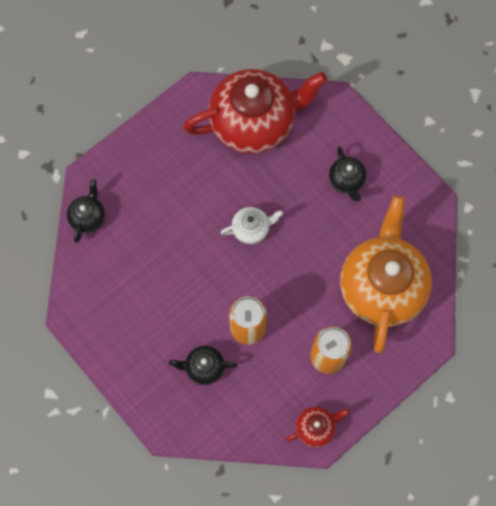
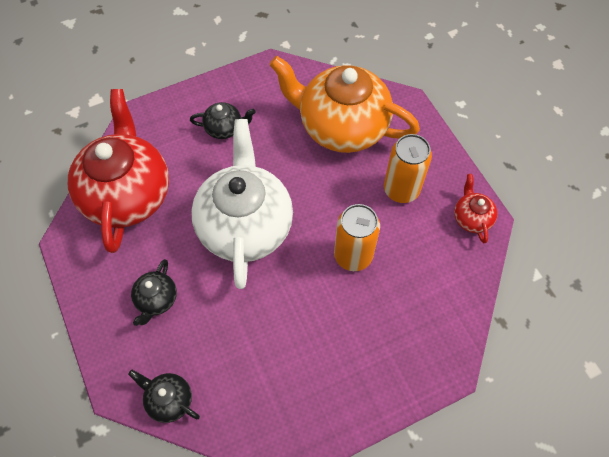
camera: 75 degrees left, 10 degrees down
(204, 367) = (386, 310): black teapot -> black teapot (156, 299)
(251, 229) = (245, 225): white teapot -> white teapot, size x2.32

